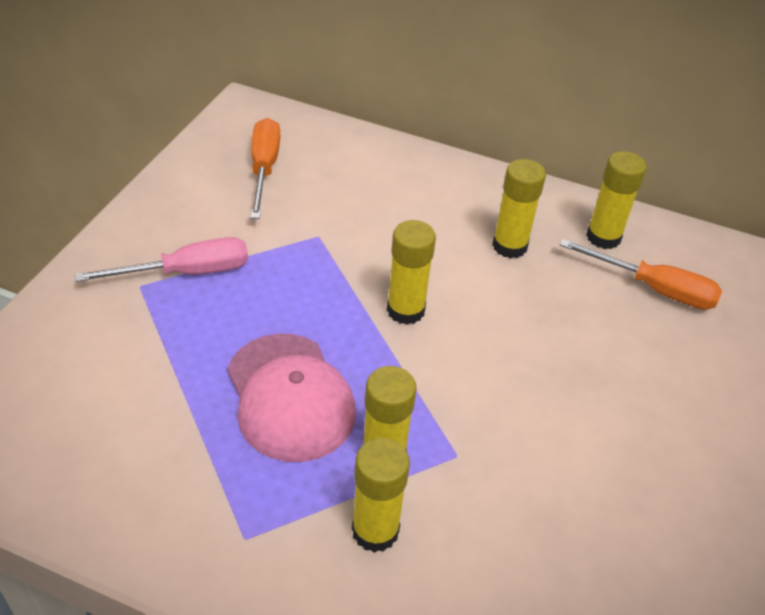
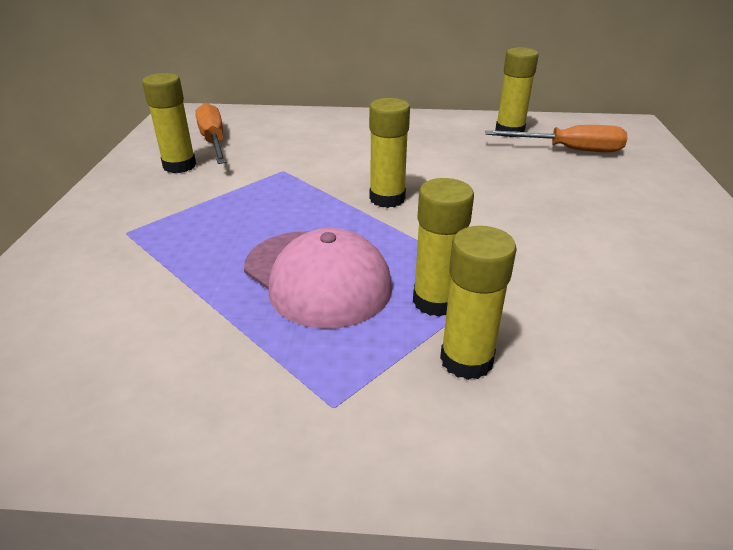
camera: 15 degrees left, 10 degrees down
(187, 272) = (171, 214): pink screwdriver -> none
(509, 246) = (444, 148): yellow glue stick -> yellow glue stick (179, 166)

